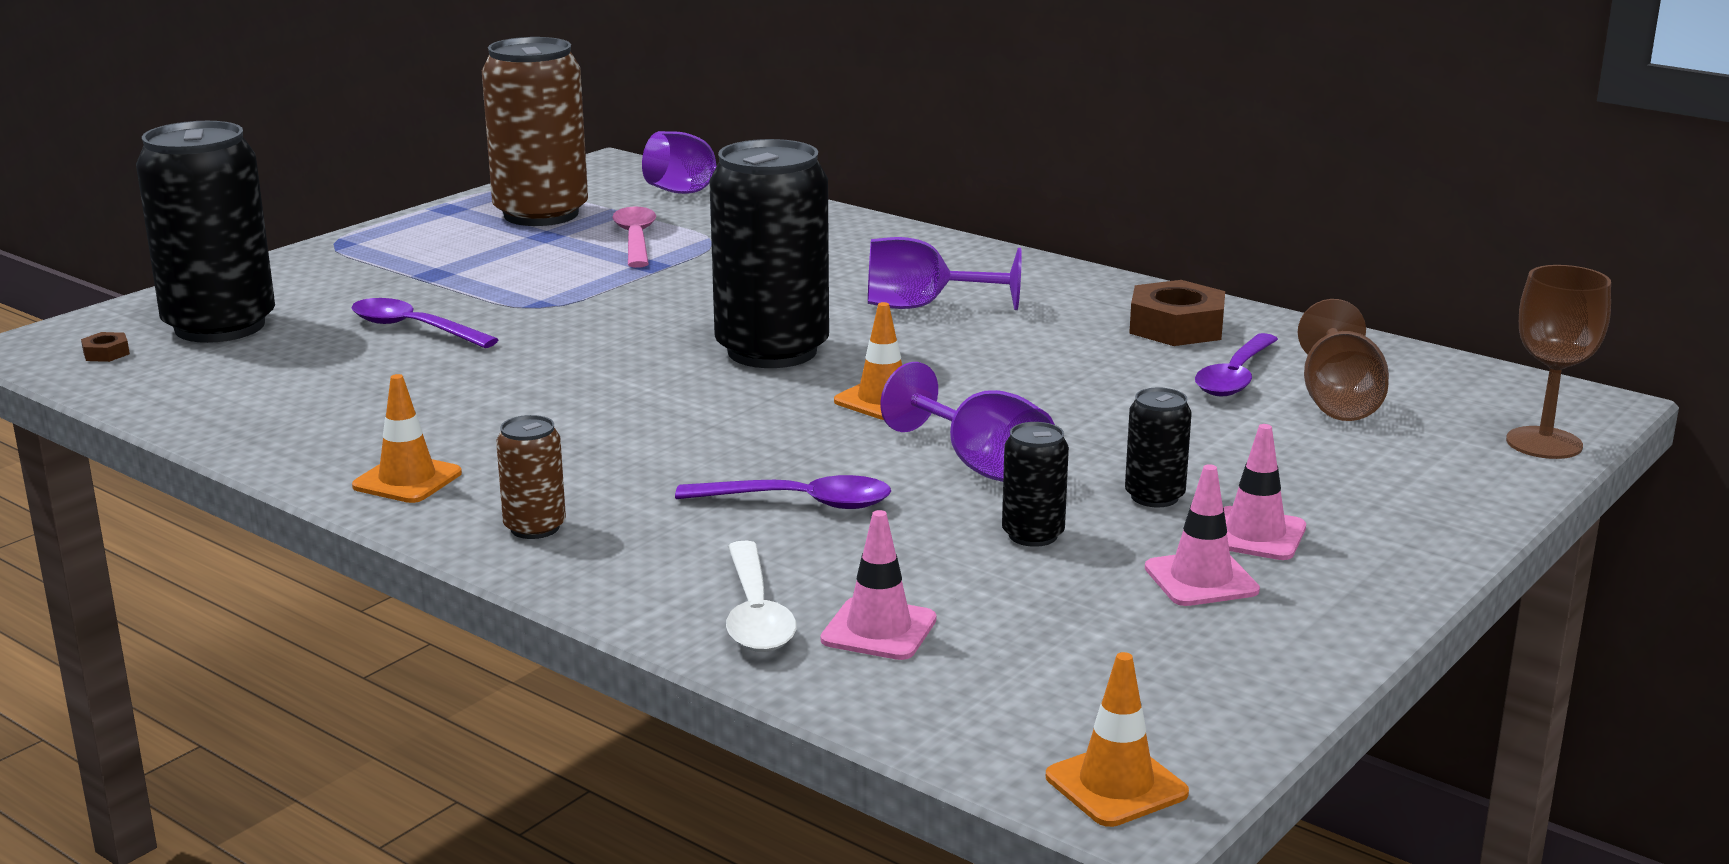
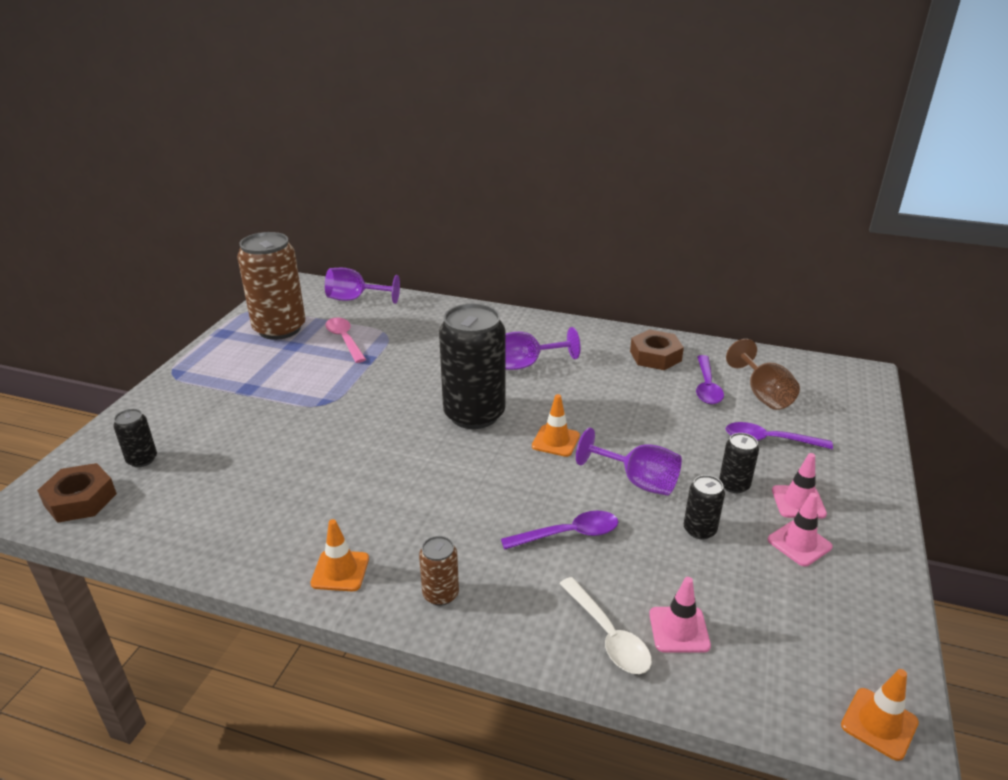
camera: 20 degrees left, 10 degrees up
(106, 353) = (80, 499): brown nut -> brown nut, size x2.25
(220, 326) = (142, 459): black can -> black can, size x0.45
(414, 329) = (264, 437): purple spoon -> purple spoon (769, 440)
(1544, 443) = (867, 405): brown goblet -> none

